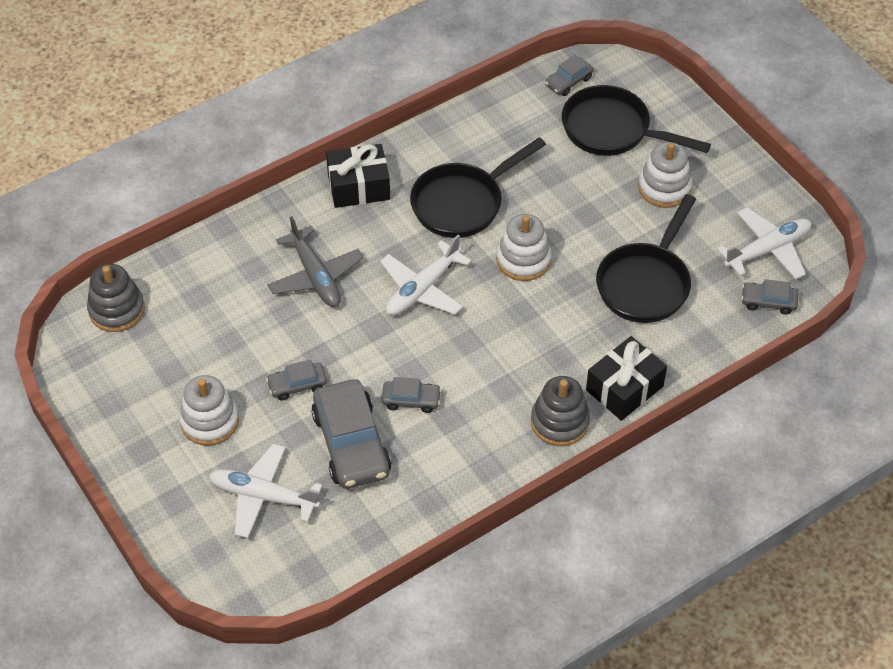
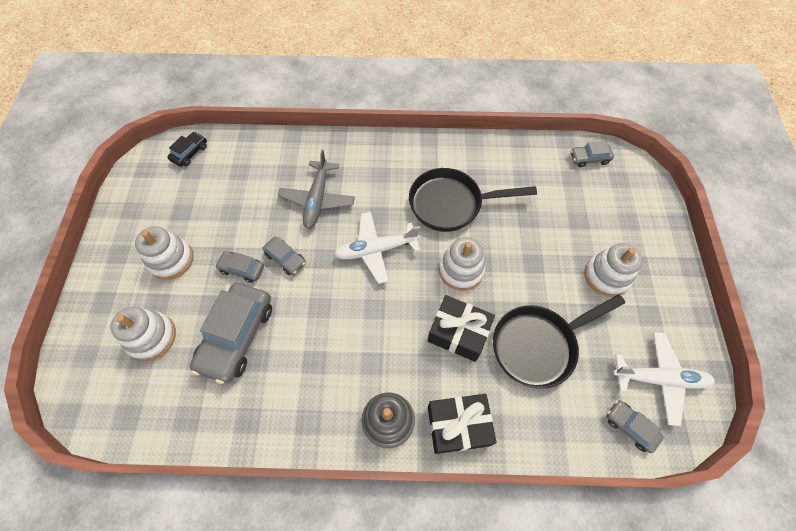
camera: 35 degrees right, 10 degrees up
(117, 310) = (190, 153): grey stacking toy -> black car
(263, 496) = (151, 337): white plane -> white stacking toy
(359, 187) = (393, 155): black gift -> black gift (458, 333)
(411, 400) = (301, 329): grey car -> grey car (285, 258)
(612, 130) = (597, 210): black pan -> none

